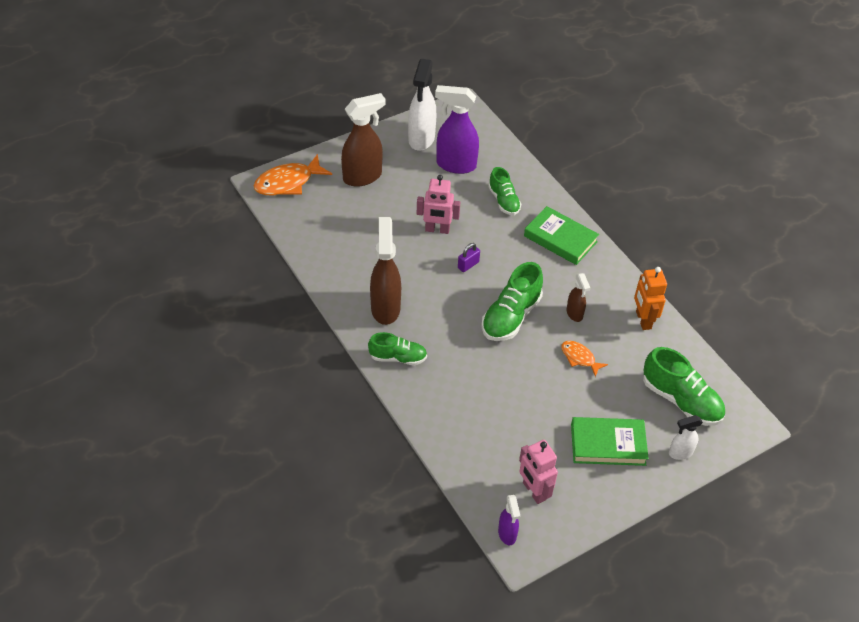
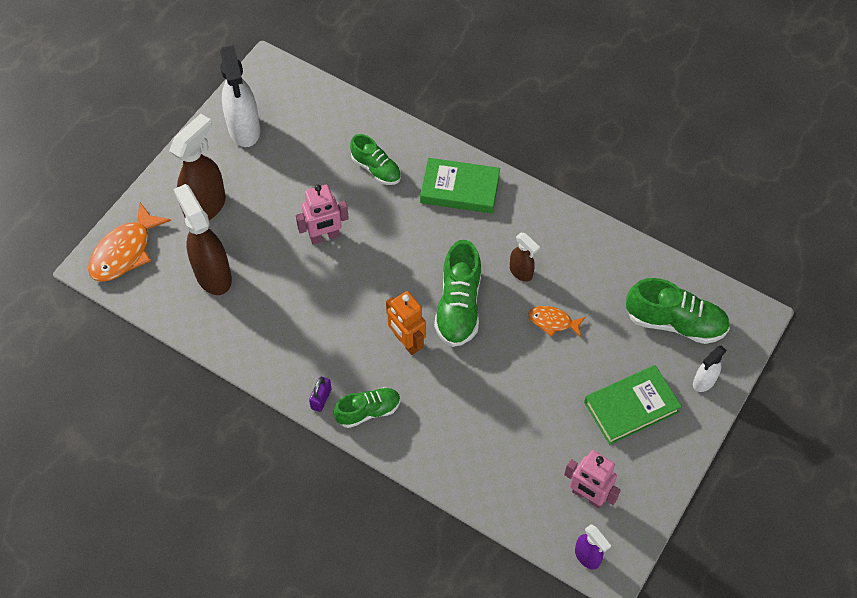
camera: 25 degrees left, 10 degrees up
(385, 308) = (322, 358): brown spray bottle -> brown spray bottle (212, 275)
(455, 165) = (300, 146): purple spray bottle -> none
(468, 265) = (381, 265): purple padlock -> purple padlock (321, 399)
(643, 320) = (592, 247): orange robot -> orange robot (406, 342)

